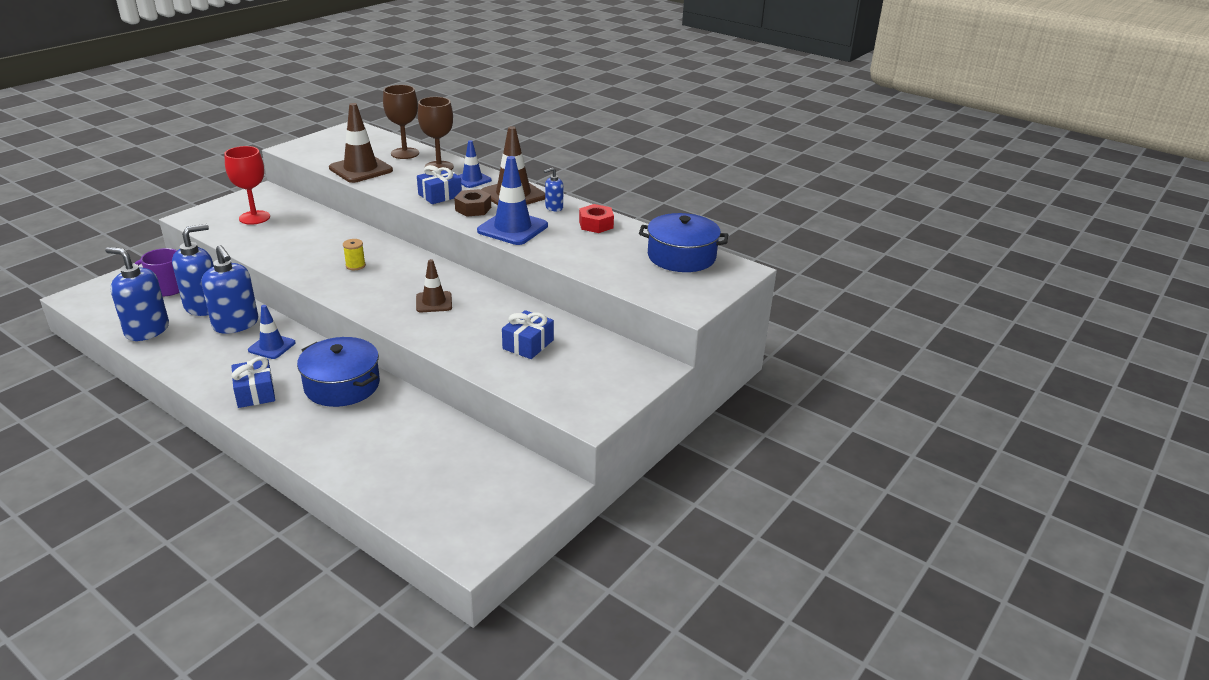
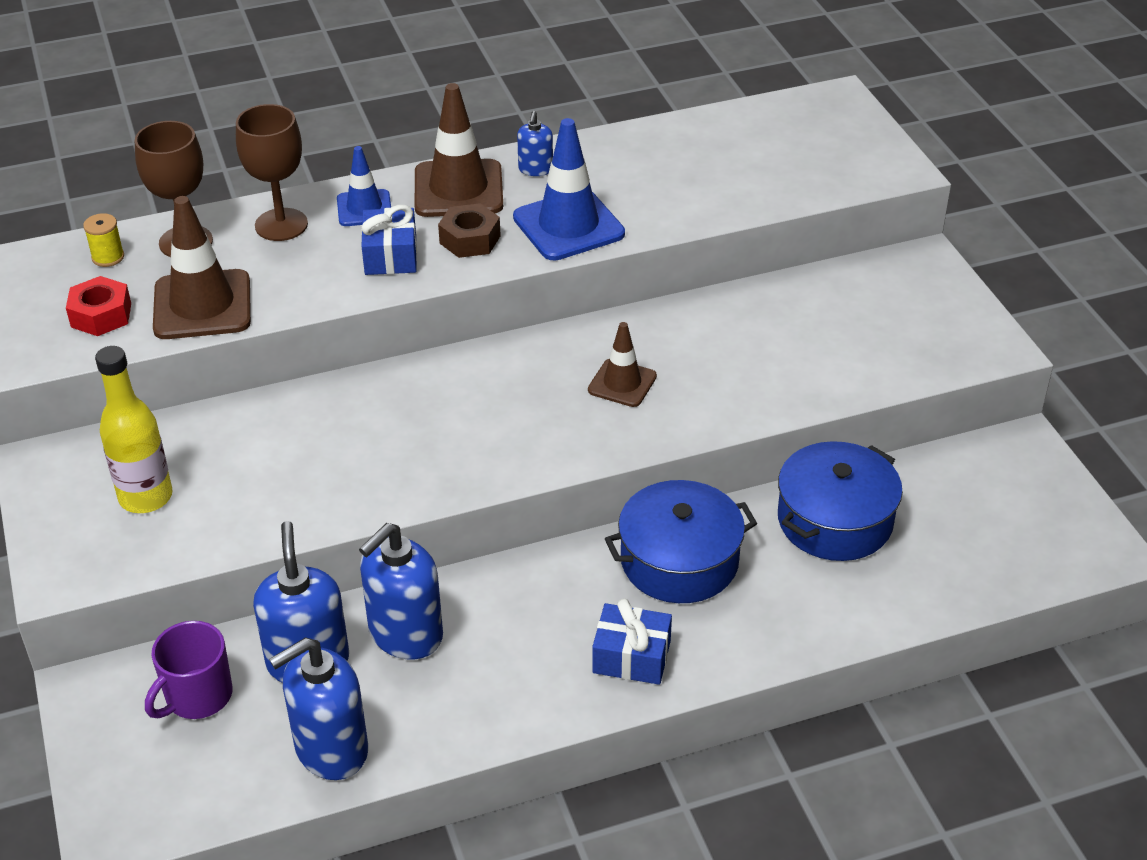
camera: 55 degrees left, 10 degrees up
(236, 324) = (405, 634): blue soap dispenser -> blue soap dispenser turned 135 degrees clockwise
(254, 217) = (146, 497): red goblet -> yellow bottle
(272, 346) = (511, 608): blue traffic cone -> none
(355, 266) = (440, 427): yellow spool -> yellow spool (108, 257)
(528, 344) = (800, 337): blue gift -> none
(596, 224) = (622, 154): red nut -> red nut (101, 315)
(681, 256) = (770, 125): blue pot -> blue pot (835, 520)

